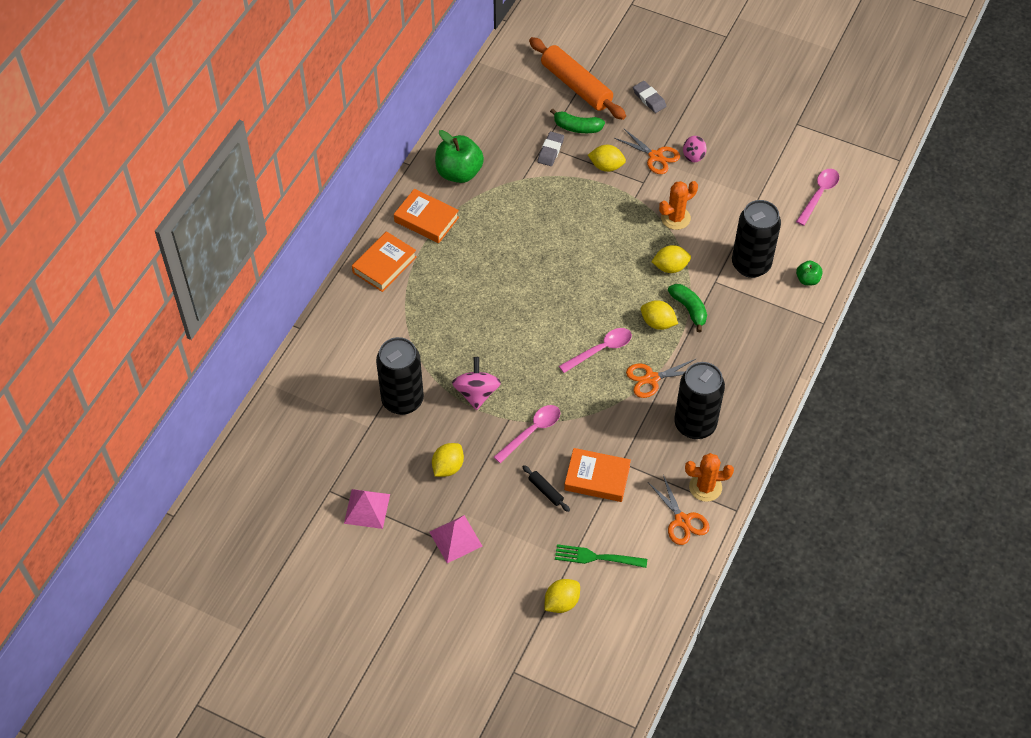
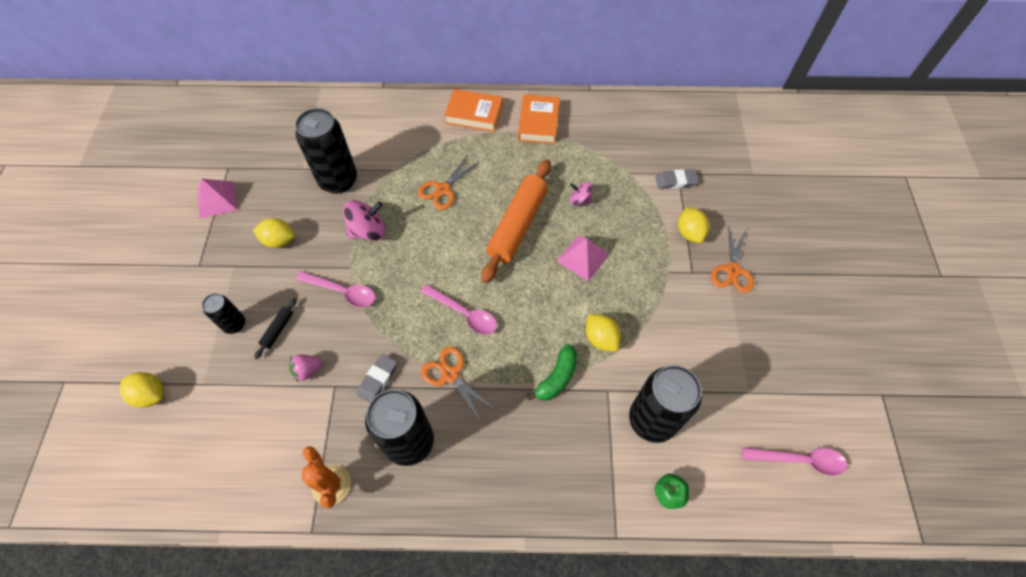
camera: 65 degrees right, 5 degrees up
(455, 539) = (202, 277): pink pyramid -> pink pyramid (582, 257)
(459, 173) = (604, 125): green apple -> none
(522, 523) = (234, 324): none -> black can
(576, 86) = (767, 171): orange rolling pin -> orange rolling pin (517, 225)
(577, 127) = (718, 191): green banana -> none
(597, 478) = (307, 370): orange book -> pink strawberry
(597, 557) = (212, 407): green fork -> none
(649, 99) = (800, 237): grey eraser -> grey eraser (378, 379)
(657, 323) = (523, 354): yellow lemon -> none
(675, 218) = (666, 319): orange cactus -> none
(682, 520) = (280, 476): orange scissors -> orange scissors (443, 189)
(693, 155) = (759, 305): pink spinning top -> pink spinning top (580, 200)

